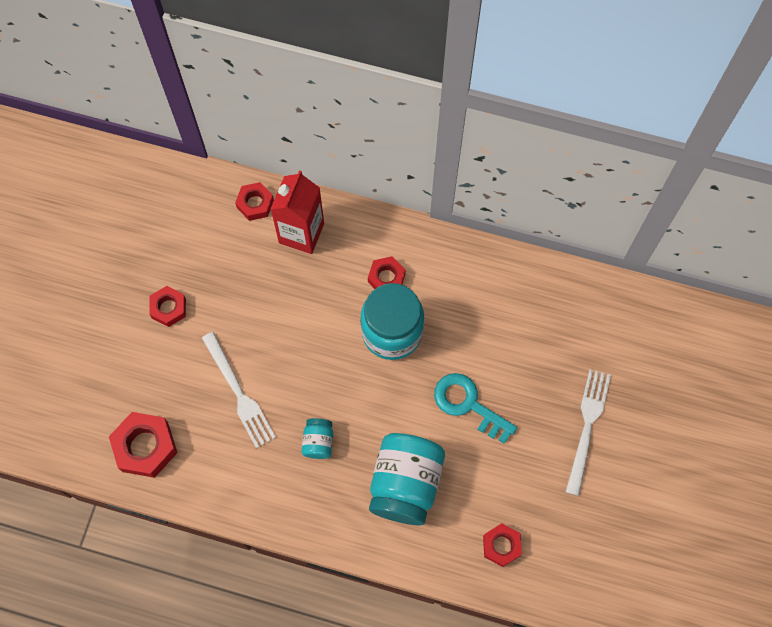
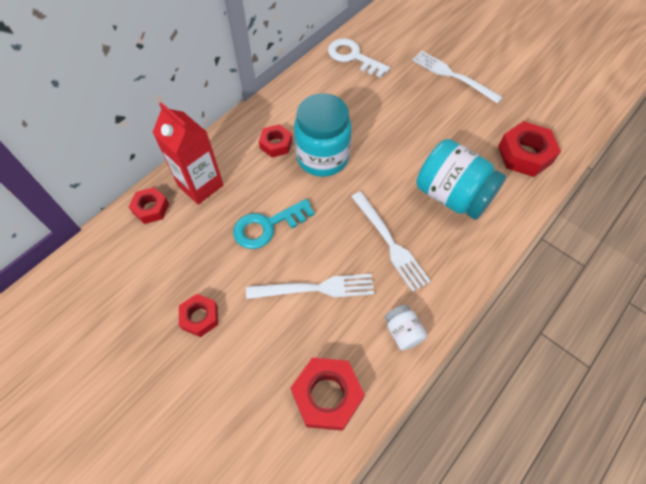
camera: 65 degrees left, 10 degrees down
(229, 488) = (403, 332): none -> white jar
(318, 442) = (390, 243): turquoise jar -> white fork
(468, 404) = (405, 133): turquoise key -> turquoise key (267, 226)
(501, 546) = (525, 154): red nut -> red nut, size x1.62
(558, 300) = (353, 57): none -> white key

